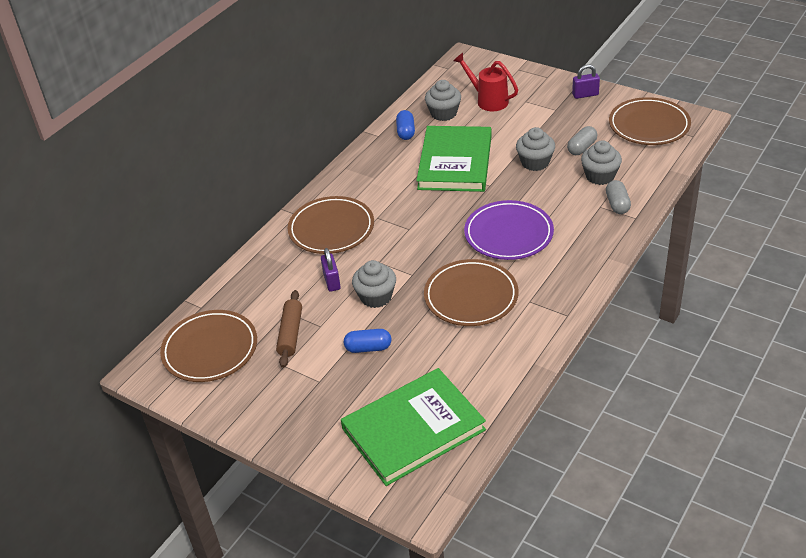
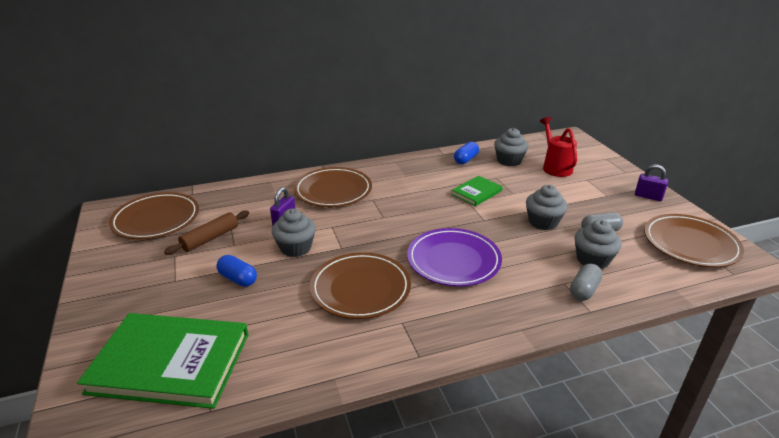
camera: 35 degrees right, 10 degrees down
(455, 162) = (476, 192): green book -> green book, size x0.49

